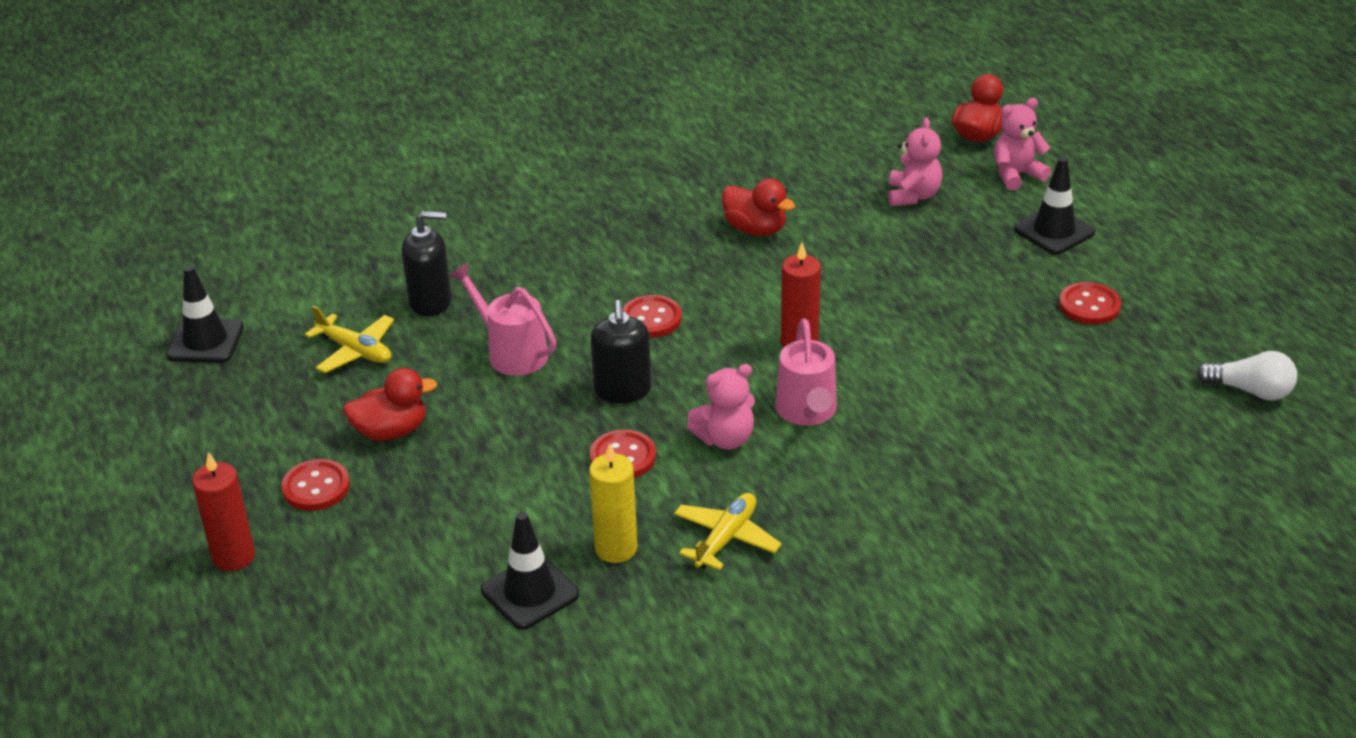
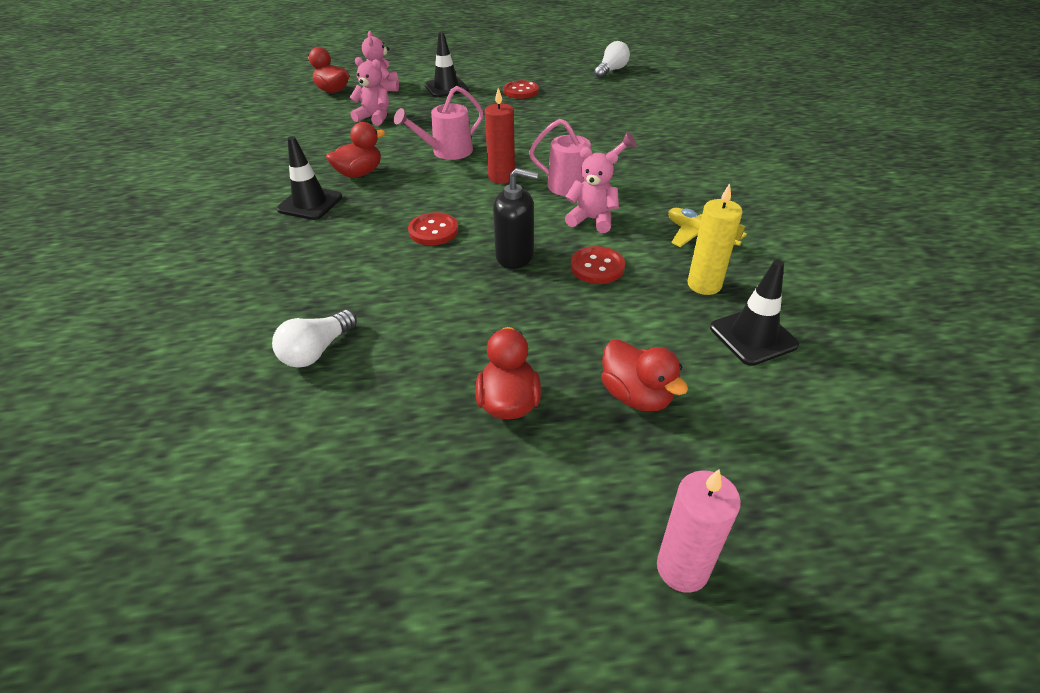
camera: 75 degrees left, 5 degrees up
(205, 341) = (240, 574): black traffic cone -> black traffic cone (310, 203)
(234, 557) = (682, 568): red candle -> pink candle
(316, 487) = (578, 474): red button -> none
(355, 351) = (359, 418): yellow plane -> none
(417, 512) = (636, 395): none -> red duck
(431, 301) = (317, 351): black soap dispenser -> white light bulb
(510, 352) = (430, 308): pink watering can -> pink watering can (446, 152)
(725, 439) = (592, 220): pink teddy bear -> pink teddy bear turned 60 degrees counterclockwise

